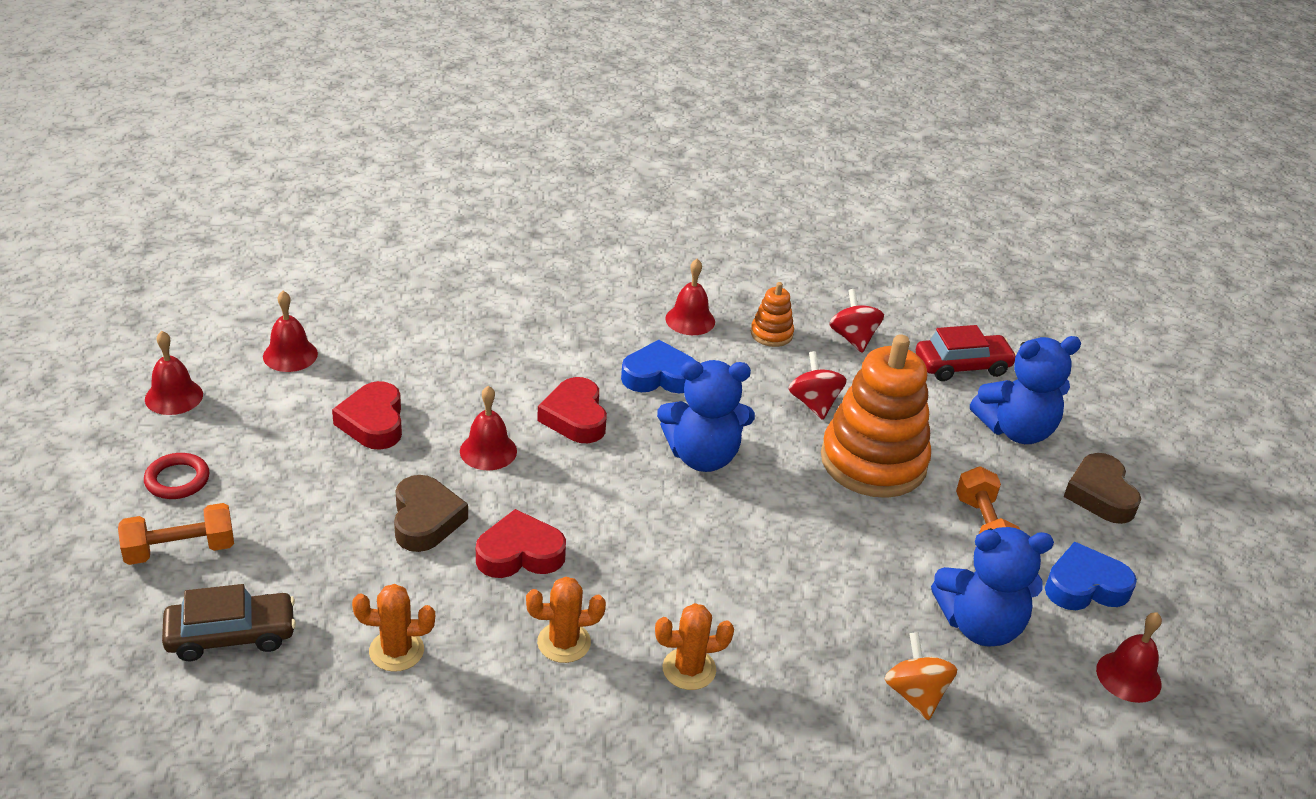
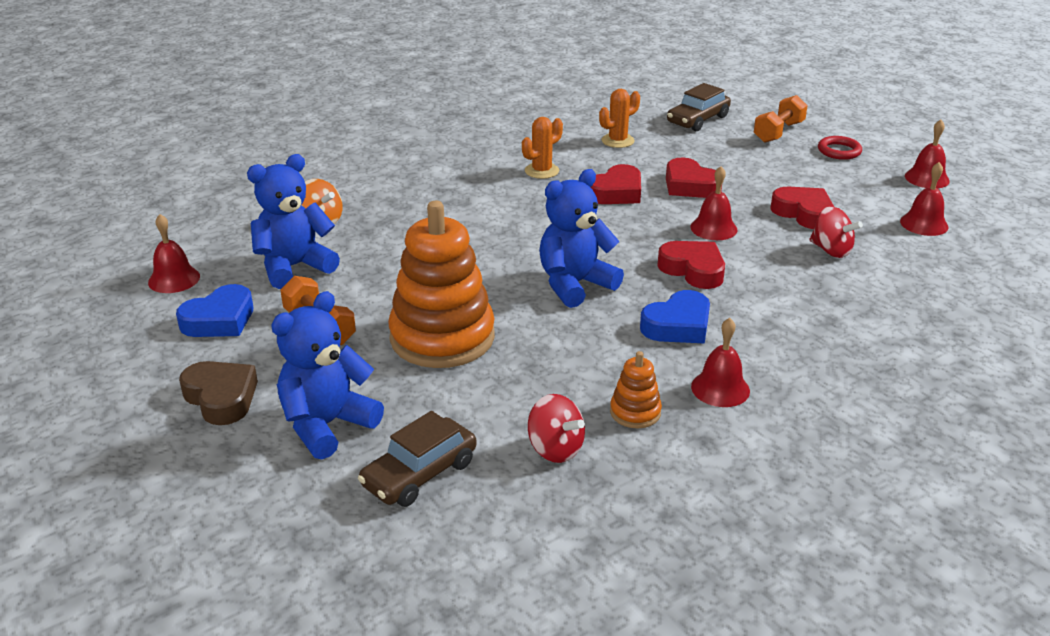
camera: 150 degrees right, 5 degrees down
(425, 520) = (690, 185): brown heart -> red heart
(689, 669) = (463, 185): orange cactus -> none
(814, 403) = (532, 363): red spinning top -> red spinning top (831, 250)
(962, 366) = (420, 474): red car -> brown car

